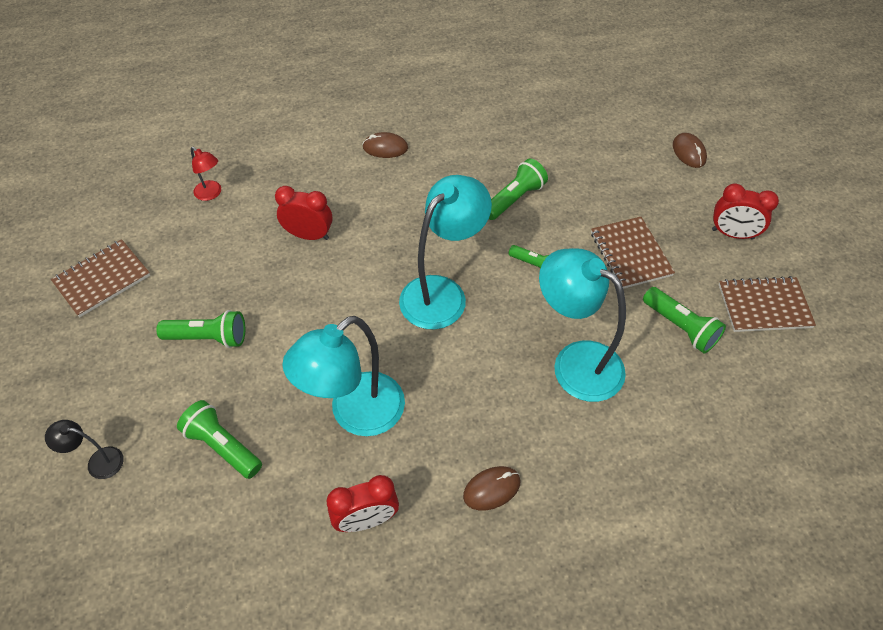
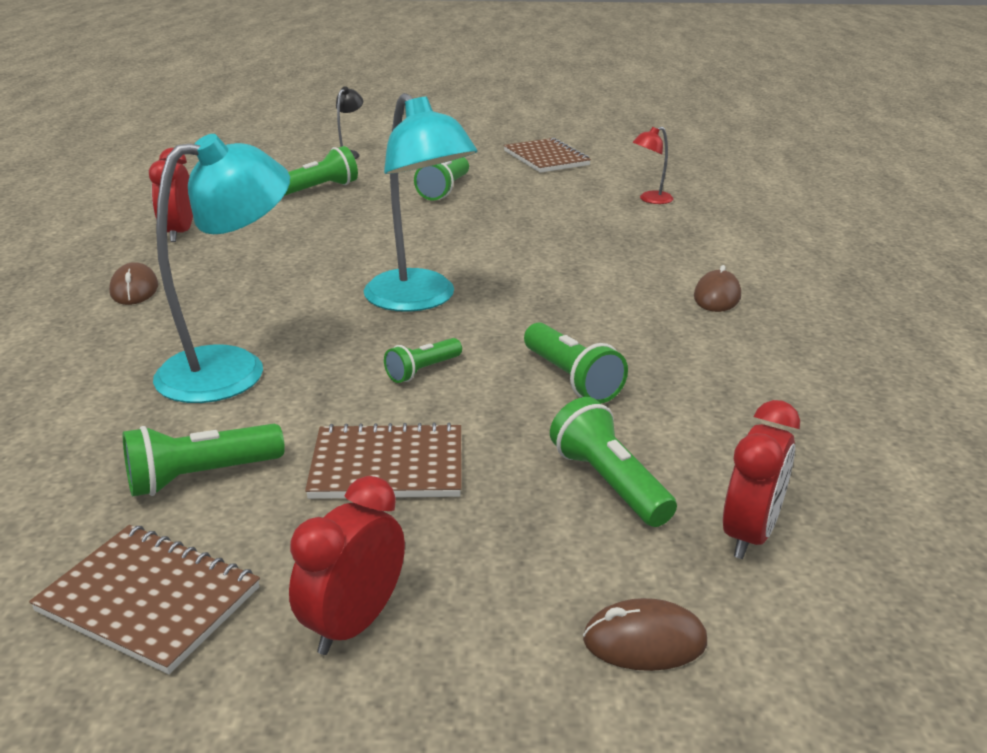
camera: 105 degrees right, 25 degrees down
(309, 235) = (561, 238): red clock -> red clock (749, 534)
(355, 414) = (294, 239): turquoise lamp -> none
(600, 172) = (609, 483): none -> green flashlight
(764, 306) = (149, 600): brown notebook -> brown notebook turned 75 degrees counterclockwise

